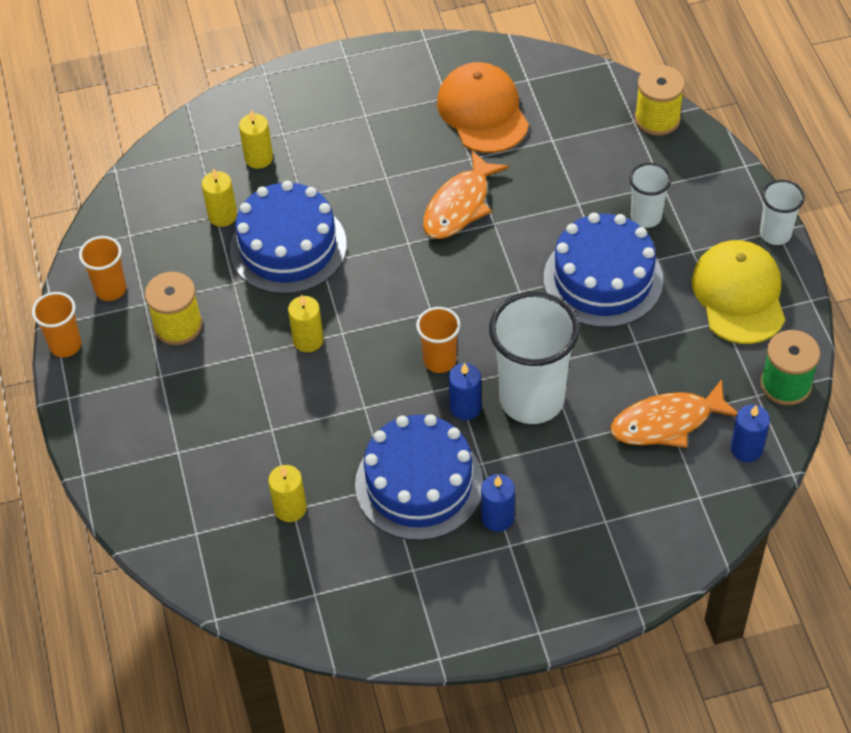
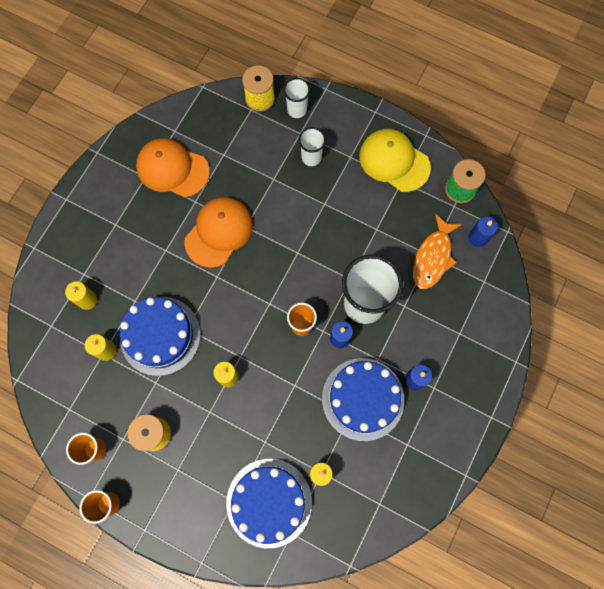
camera: 50 degrees left, 20 degrees up
(460, 205) = (219, 232): orange fish -> orange cap
(603, 279) = (327, 209): blue cake -> blue cake (269, 502)
(775, 234) = (376, 114): white cup -> white cup (297, 110)

